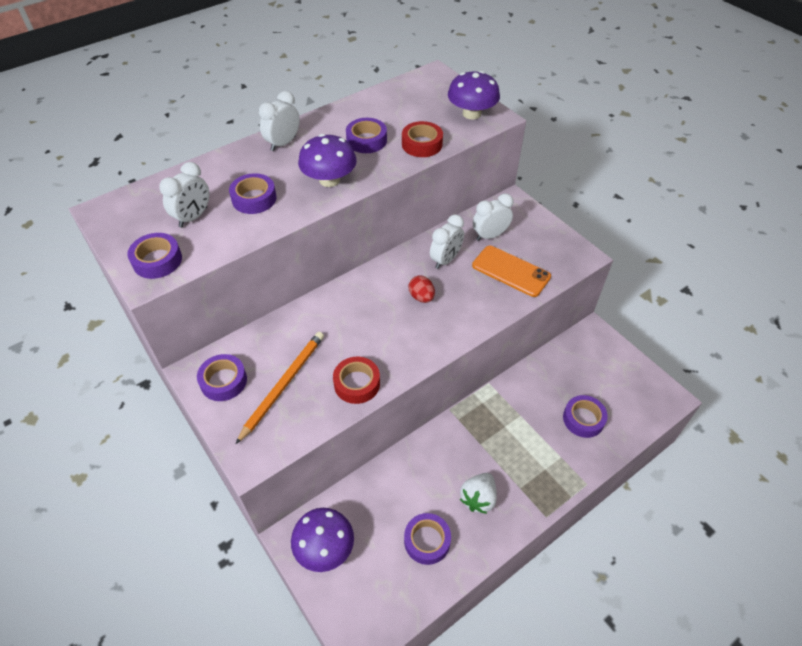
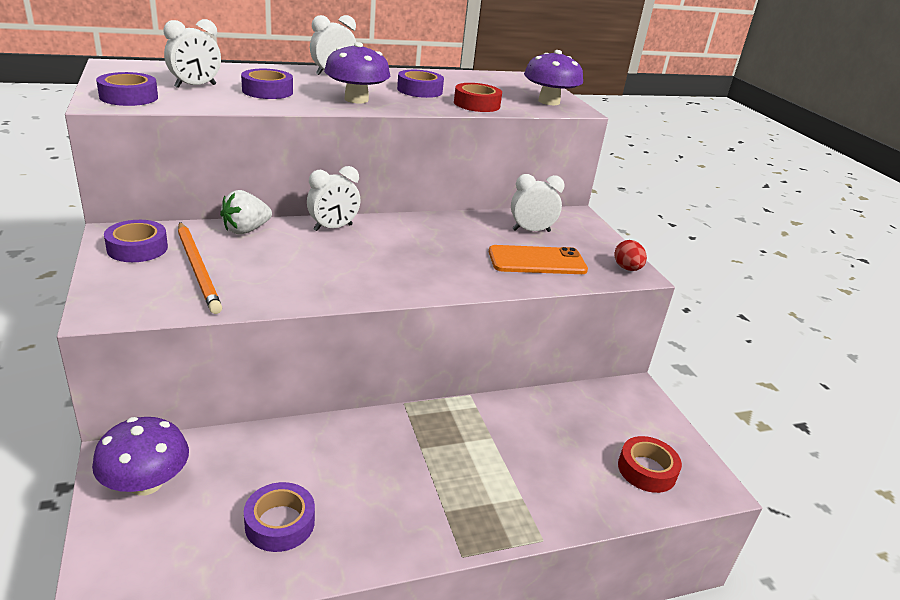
camera: 15 degrees right, 20 degrees down
(283, 385) = (198, 269): orange pencil -> orange pencil turned 105 degrees clockwise
(357, 383) = (280, 291): red tape -> red tape (647, 470)
(421, 297) = (414, 251): red egg -> red egg (627, 268)
(445, 260) = (465, 233): white clock -> white clock (333, 228)
(478, 498) = (380, 502): white strawberry -> white strawberry (246, 230)
(511, 271) = (537, 261): orange phone -> orange phone turned 60 degrees counterclockwise
(583, 419) = (576, 469): purple tape -> none

